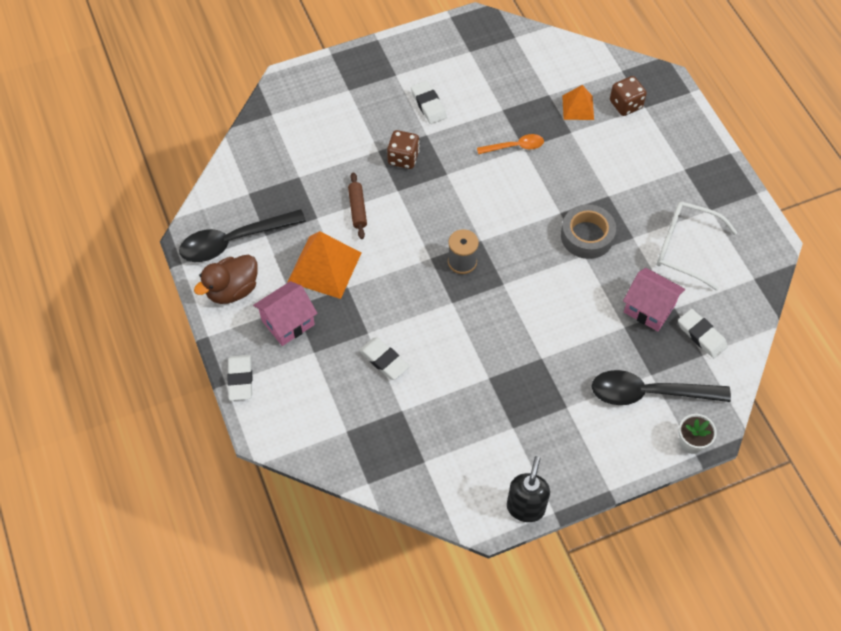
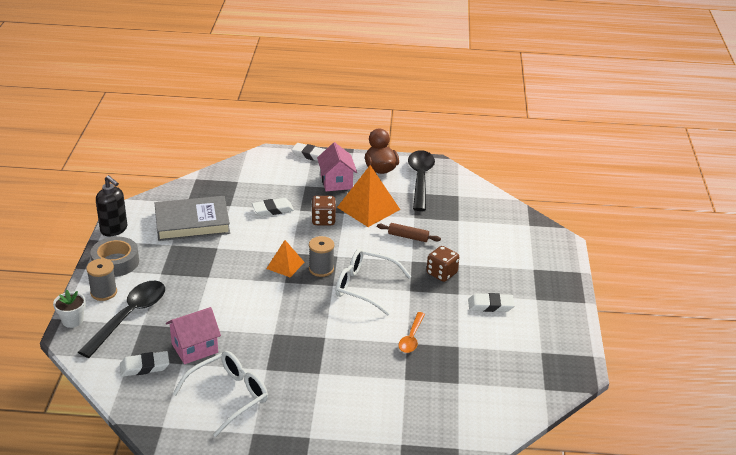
camera: 115 degrees right, 25 degrees down
(460, 430) = (192, 223): none -> grey book
(466, 211) = (365, 287): none -> white glasses
(578, 107) = (430, 395): orange pyramid -> orange pyramid (285, 265)
(587, 236) = (290, 342): grey tape -> grey tape (115, 262)
(625, 105) = (412, 430): brown dice -> brown dice (323, 220)
(633, 442) = (103, 292): none -> grey spool

